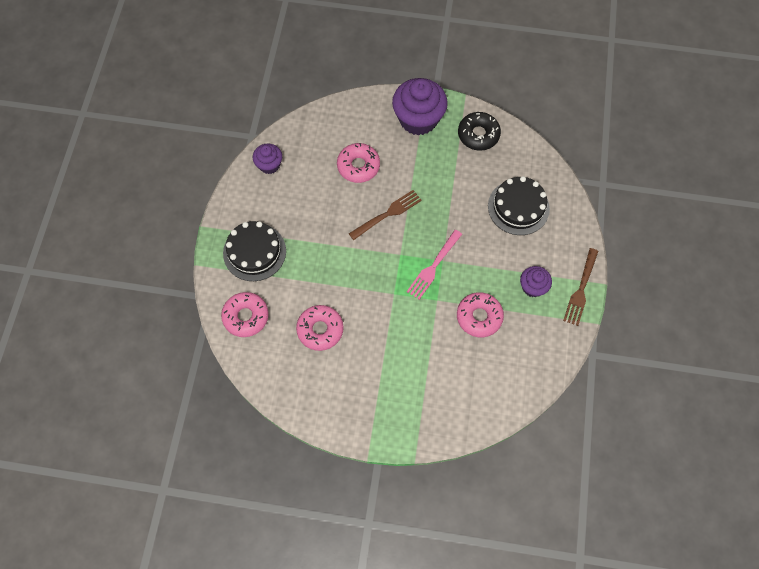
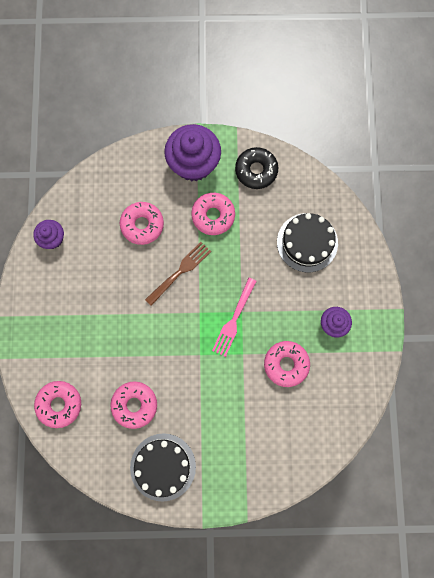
camera: 10 degrees left, 10 degrees up
(254, 252) = (55, 335): black cake -> black cake (163, 467)
(429, 168) = (213, 216): none -> pink donut
(581, 289) = (379, 319): brown fork -> none

